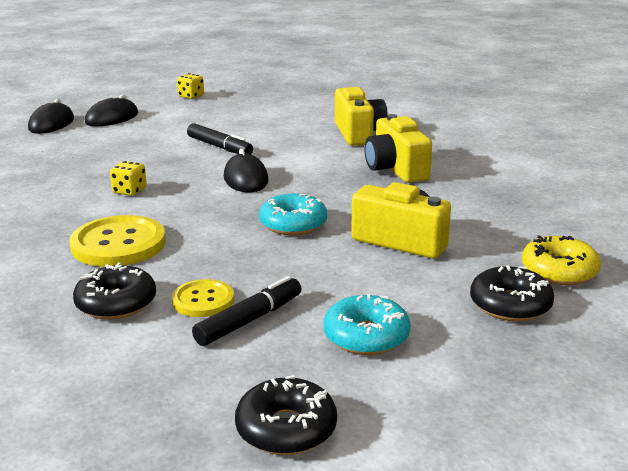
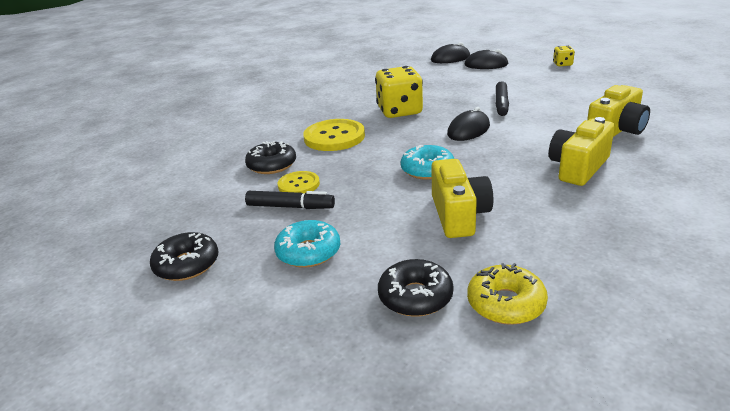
camera: 60 degrees right, 5 degrees up
(129, 191) = (399, 111): yellow dice -> yellow dice, size x2.10

